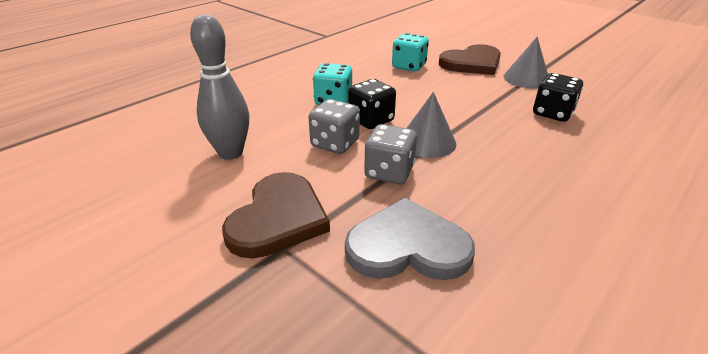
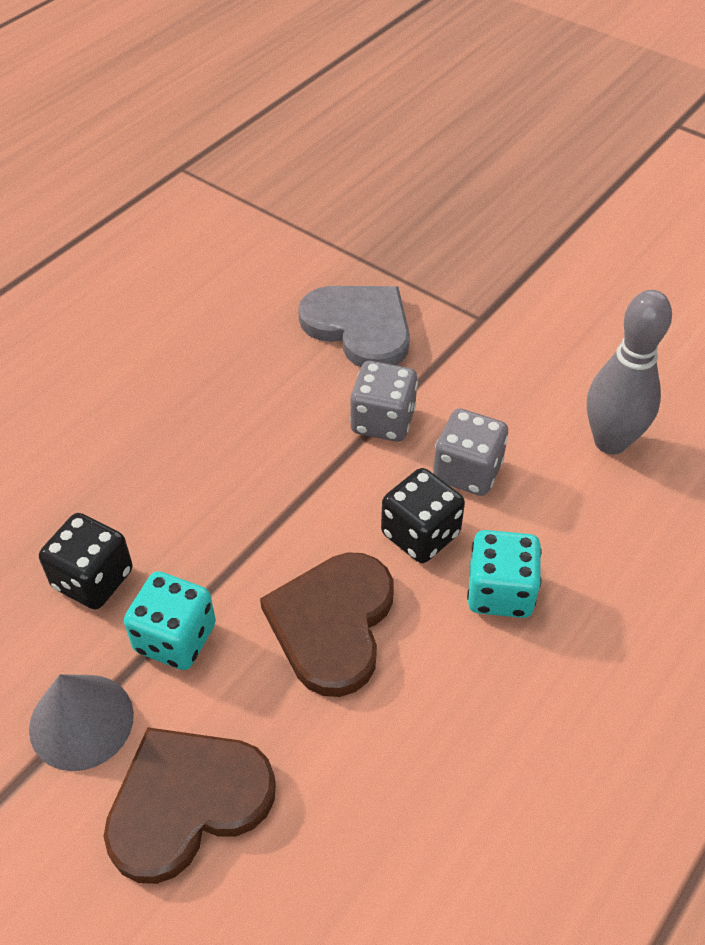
camera: 175 degrees right, 15 degrees up
(278, 218) = (500, 348): brown heart -> brown heart (332, 623)
(407, 246) = (359, 327): grey heart -> grey heart turned 135 degrees counterclockwise
(409, 66) = (352, 768): turquoise dice -> turquoise dice (175, 638)
(427, 142) = (328, 485): grey cone -> none

